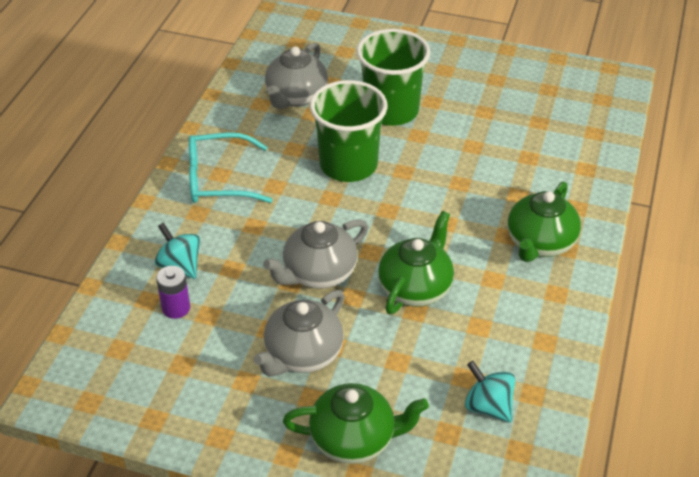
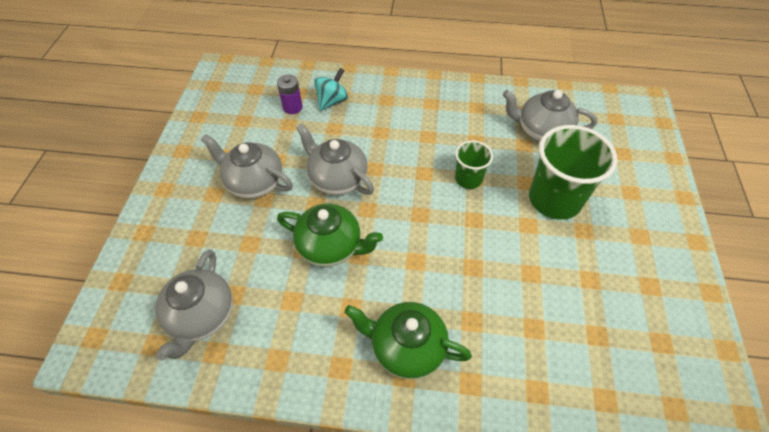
camera: 80 degrees right, 10 degrees up
(218, 179) = (424, 103): turquoise glasses -> none
(348, 165) = (468, 179): green cup -> green cup, size x0.54
(354, 439) = (174, 225): green teapot -> none
(488, 406) = (202, 316): turquoise spinning top -> grey teapot

